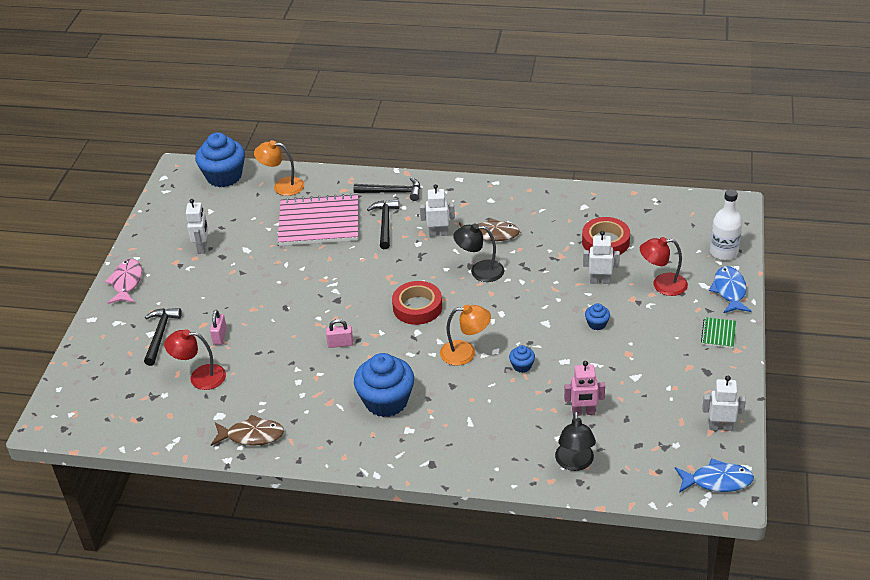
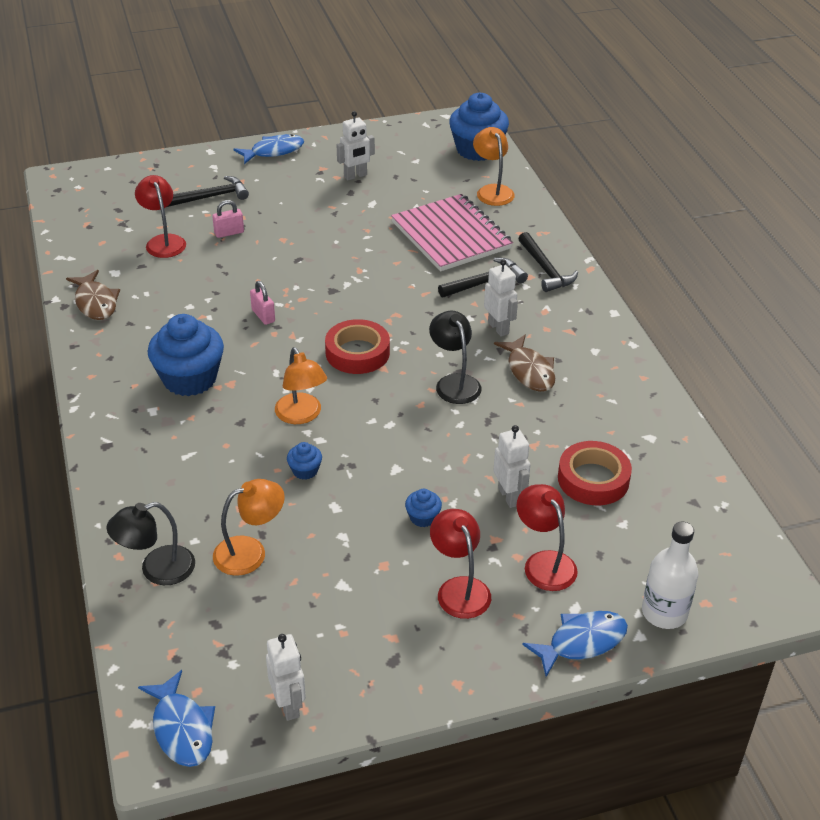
camera: 60 degrees right, 0 degrees up
(126, 282) = (273, 151): pink fish -> blue fish
(583, 412) = (250, 552): pink robot -> orange lamp
(664, 326) = (459, 588): none -> red lamp
(718, 333) = (480, 653): green notebook -> none

